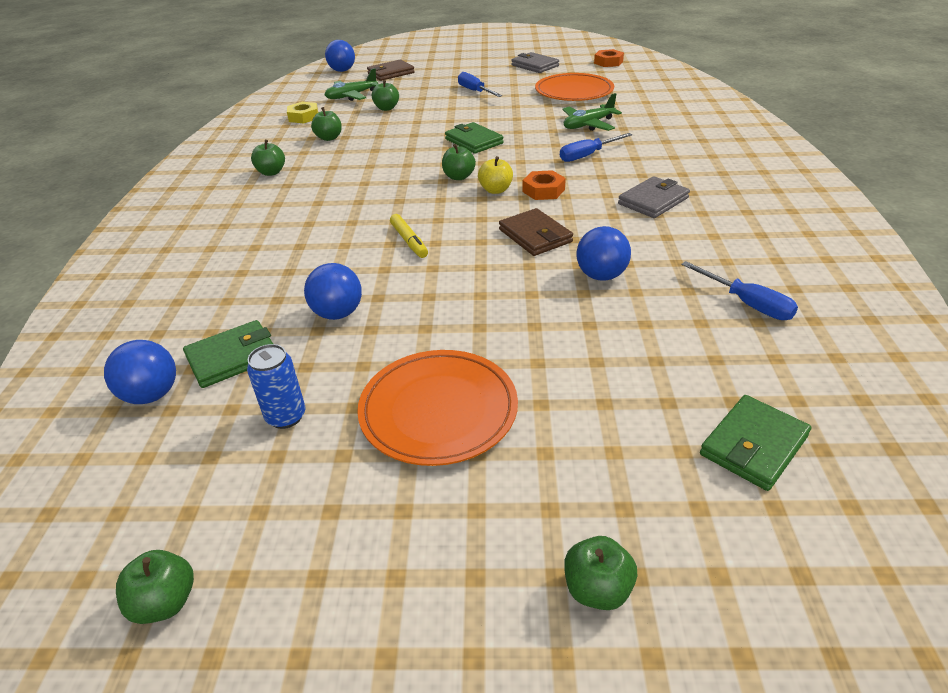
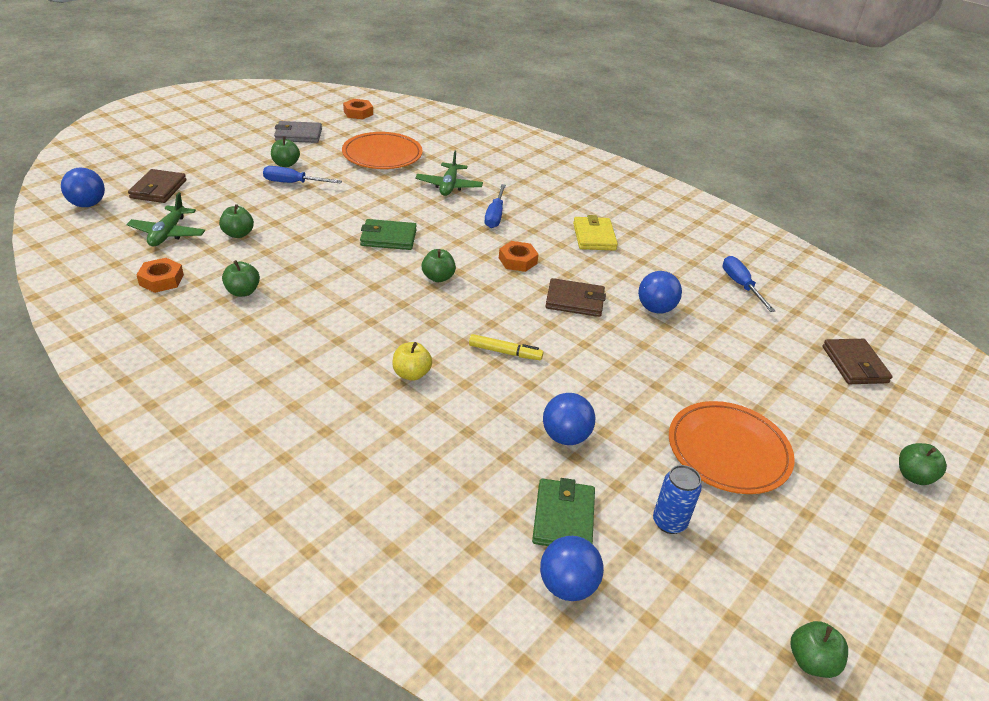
camera: 55 degrees left, 0 degrees up
(271, 172) = (258, 356): green apple -> green apple (286, 164)
(303, 117) = (161, 280): yellow nut -> orange nut
(495, 190) = (486, 276): yellow apple -> yellow apple (411, 374)
(653, 201) = (594, 237): grey wallet -> yellow wallet
(747, 303) = (741, 285): blue screwdriver -> blue screwdriver turned 105 degrees counterclockwise
(753, 445) = (854, 364): green wallet -> brown wallet

